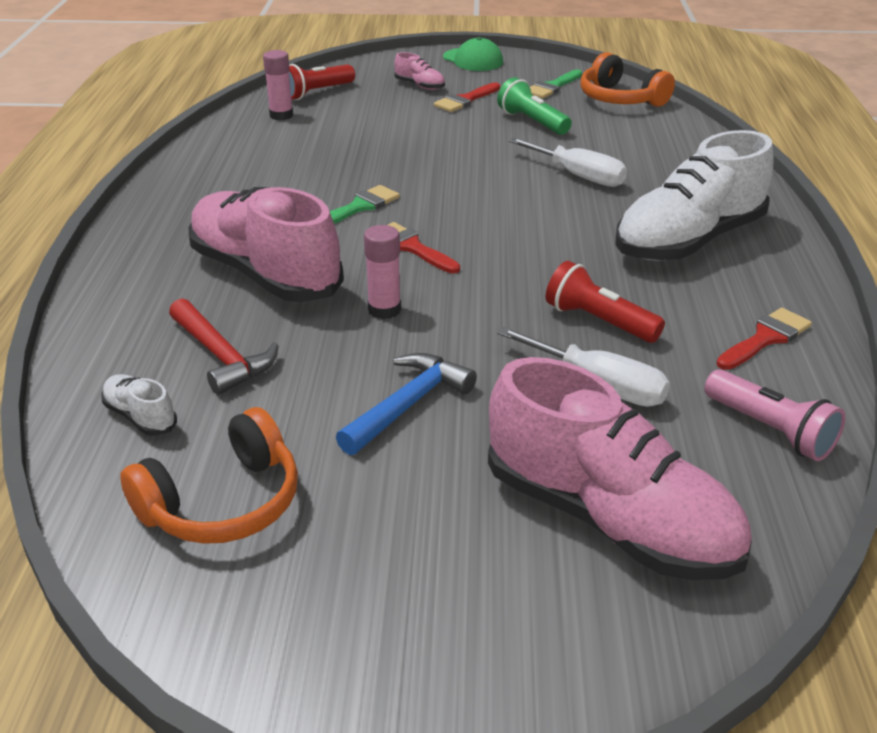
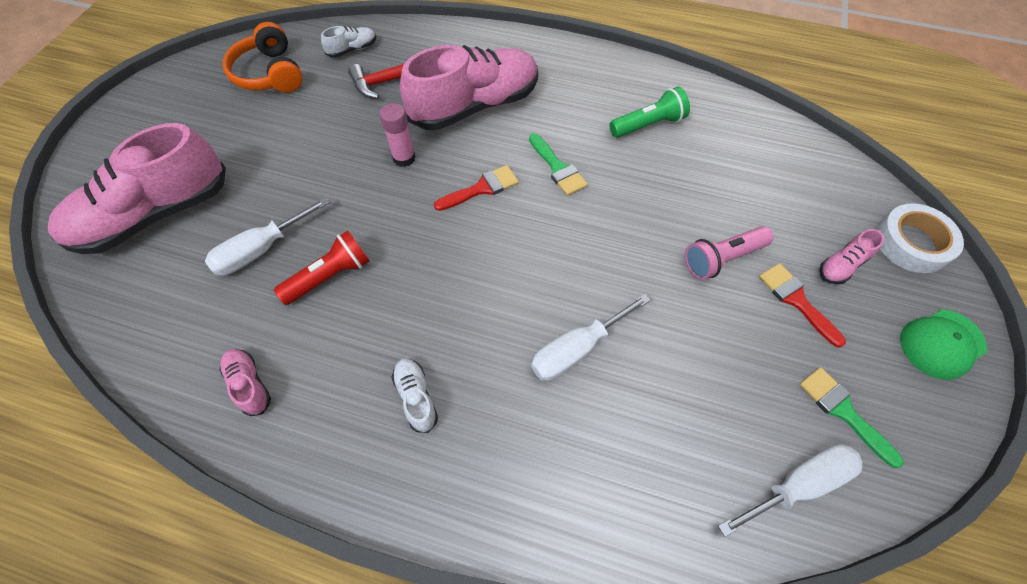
camera: 105 degrees right, 25 degrees up
(281, 115) = (758, 142): pink glue stick -> none
(316, 93) = (818, 174): red flashlight -> none
(382, 65) = (911, 243): none -> white tape
(408, 405) = (300, 151): blue hammer -> none
(532, 122) = (725, 350): green flashlight -> green flashlight (648, 125)
(620, 99) = (797, 485): orange headphones -> white screwdriver
(689, 241) = (416, 397): white shoe -> white shoe, size x0.41
(765, 338) = (249, 384): red brush -> pink shoe
(770, 430) = (160, 331): pink flashlight -> pink flashlight (722, 259)

